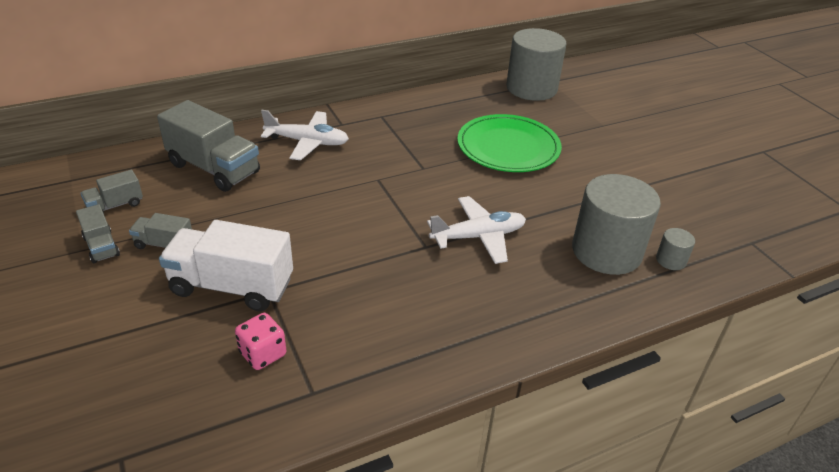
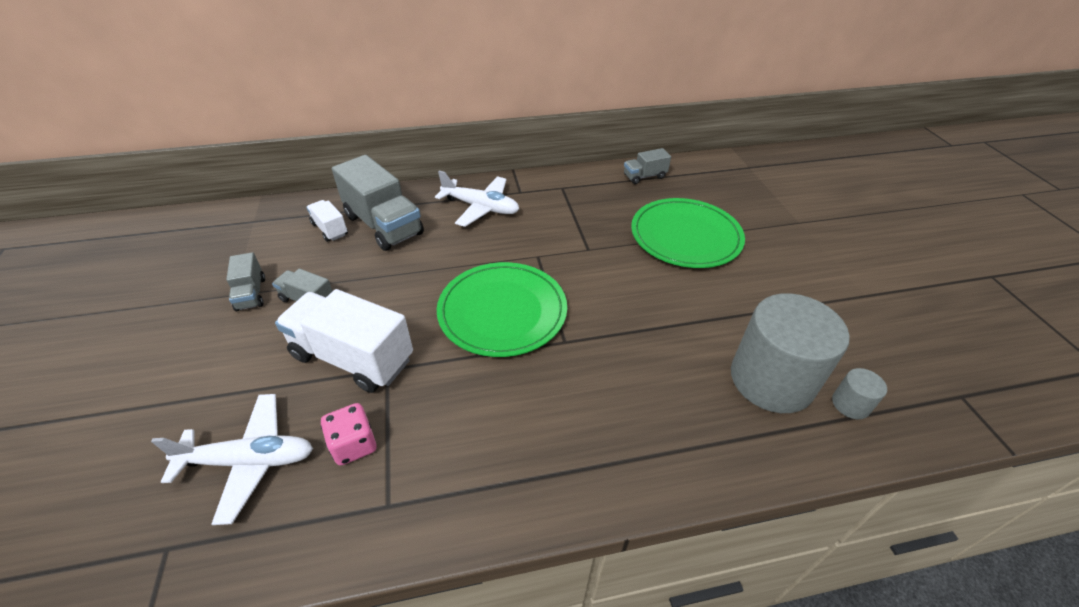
camera: 15 degrees right, 5 degrees up
(115, 205) = (281, 252): grey truck -> grey truck (644, 176)
(158, 178) = (330, 229): none -> white truck
(360, 230) = (502, 311): none -> green plate
(478, 237) = (625, 338): white plane -> white plane (249, 461)
(531, 88) = (727, 173): grey cylinder -> none

